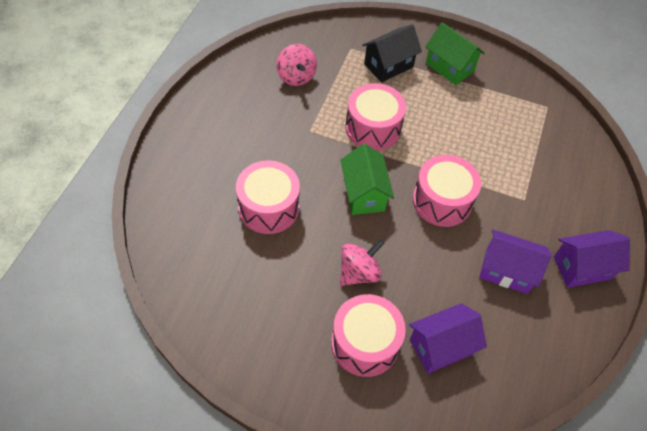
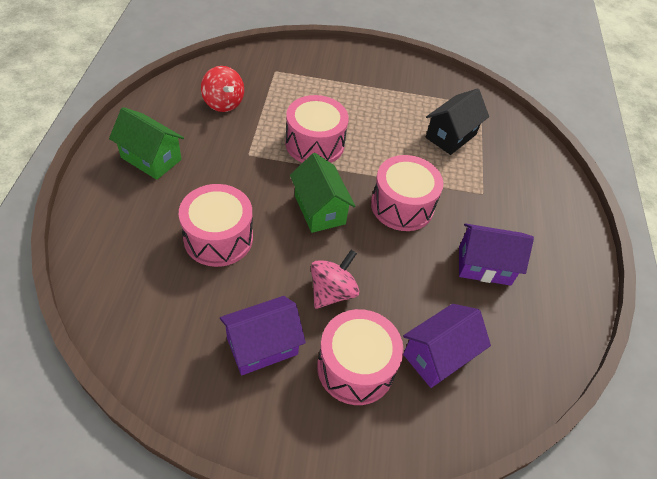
camera: 15 degrees left, 5 degrees down
(296, 77) = (223, 103): pink spinning top -> red spinning top
(388, 65) = (317, 83): black house -> black house (450, 136)
(450, 67) = (378, 78): green house -> green house (151, 158)
(582, 267) = (556, 251): purple house -> purple house (262, 346)

